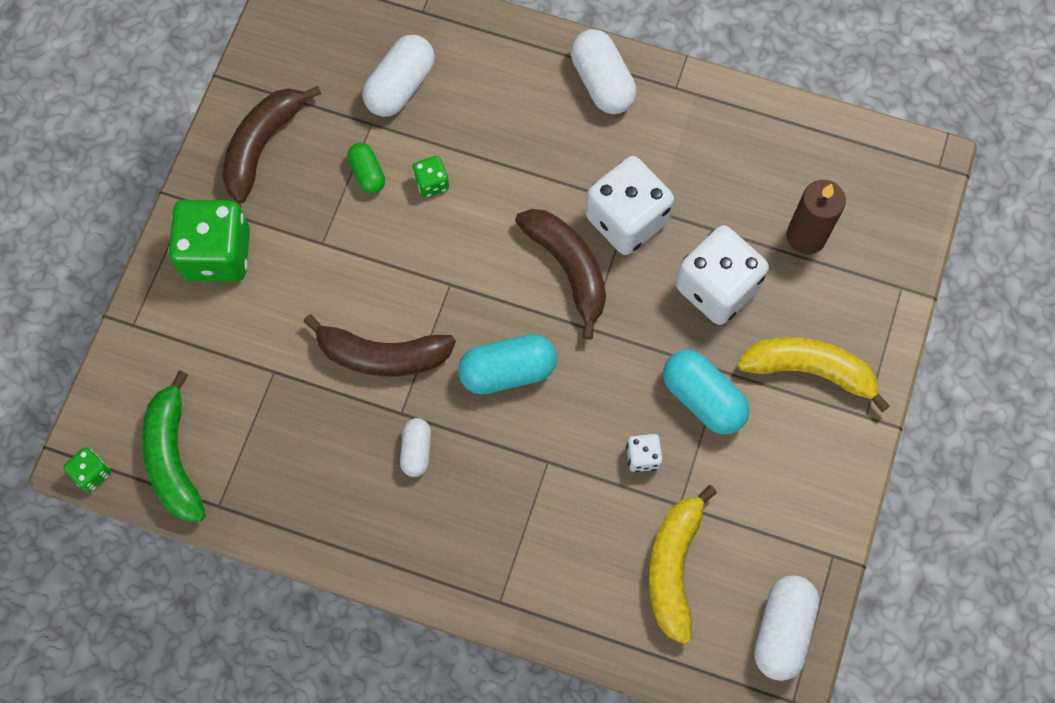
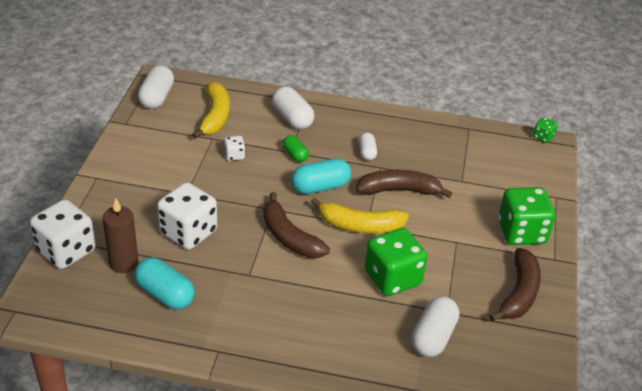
camera: 170 degrees right, 30 degrees down
(174, 457) = (502, 144): green banana -> none
(367, 174) = (439, 281): green capsule -> green capsule (295, 155)
(431, 183) = (392, 278): green dice -> green dice, size x2.19
(602, 82) = (277, 350): white capsule -> white capsule (292, 118)
(626, 219) = (252, 265): white dice -> white dice (66, 251)
(703, 398) = (198, 181): turquoise capsule -> turquoise capsule (165, 294)
(809, 370) = (129, 196): yellow banana -> yellow banana (360, 225)

